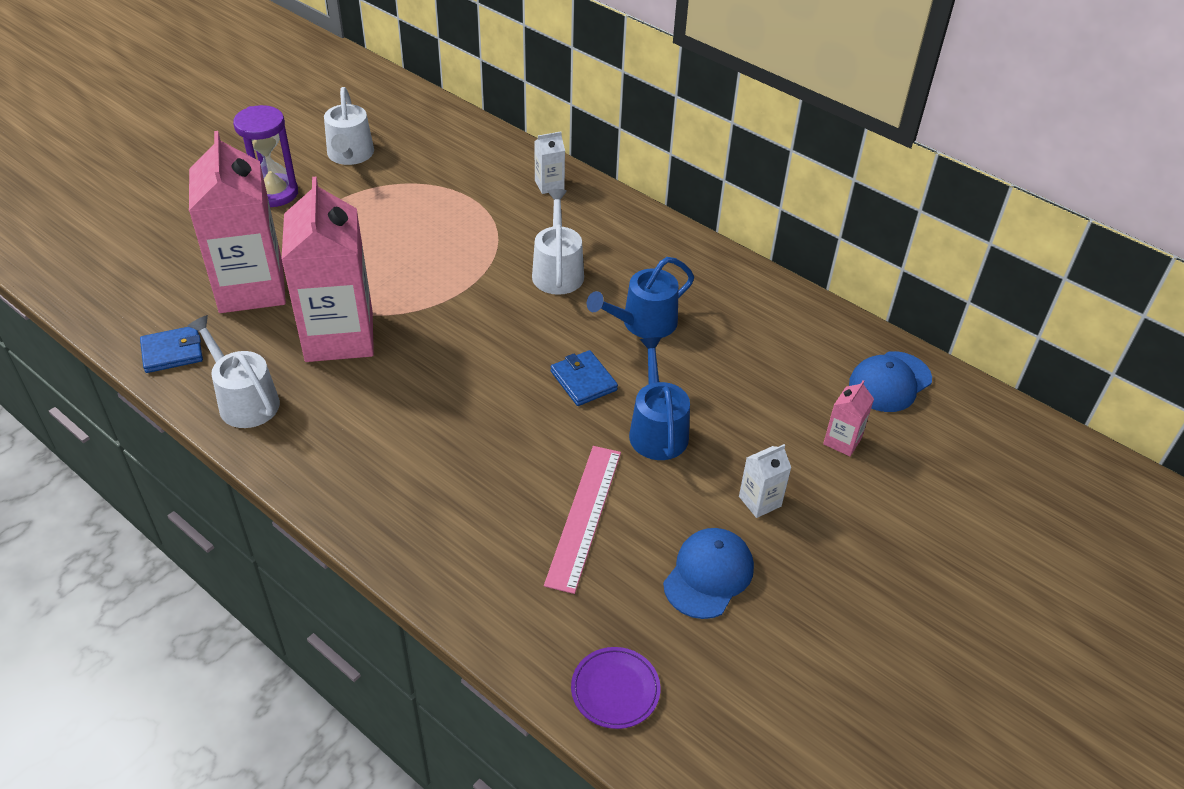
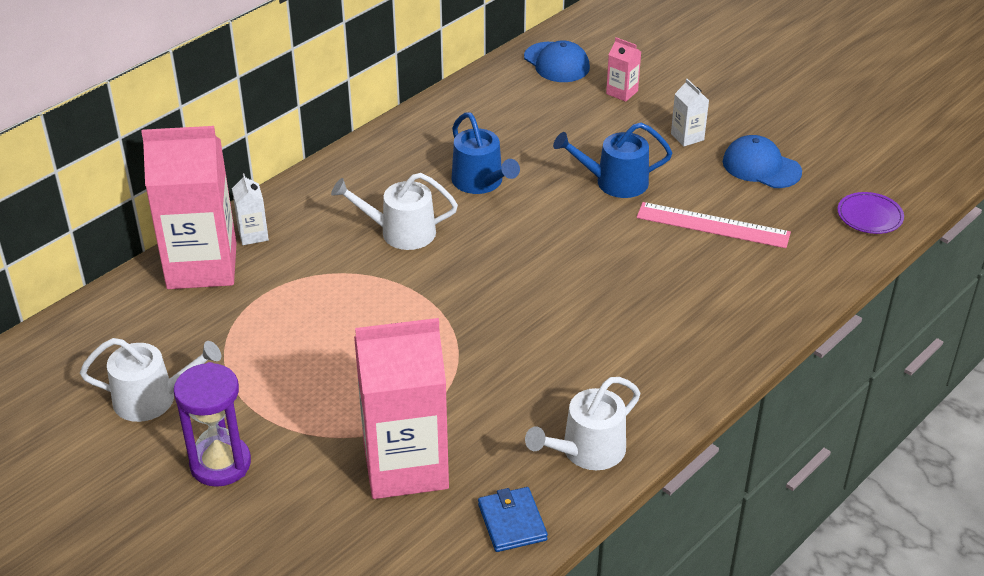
camera: 85 degrees left, 5 degrees down
(339, 336) = (491, 385): pink carton -> pink carton (202, 266)
(583, 381) = (556, 220): blue wallet -> none

